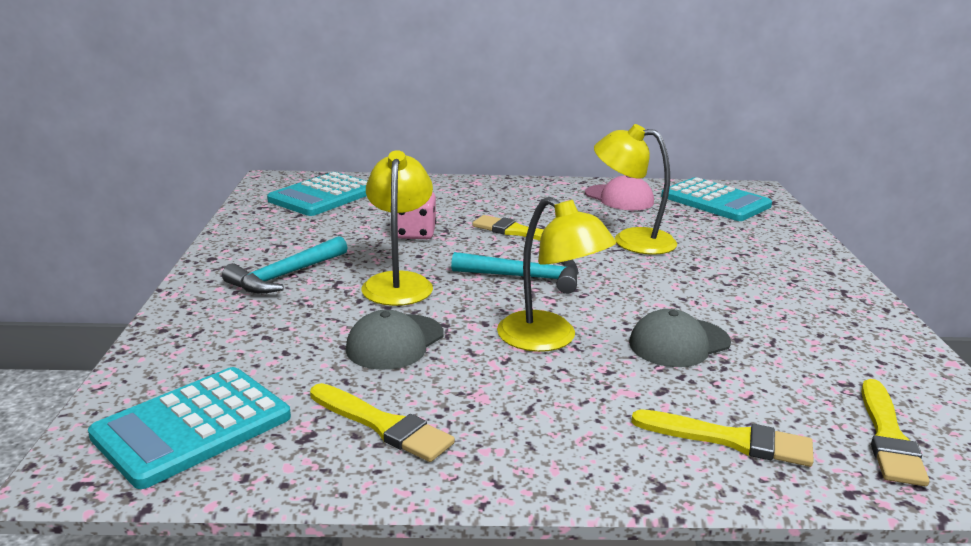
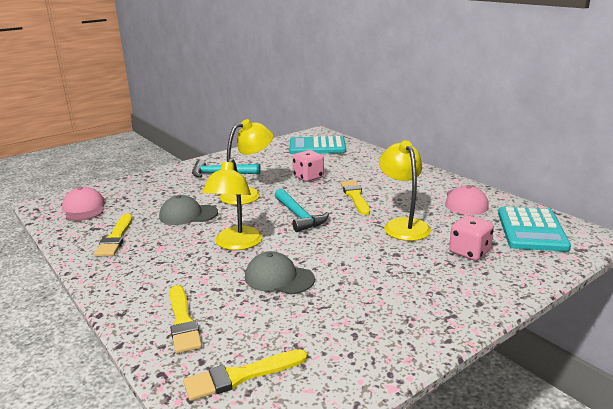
camera: 55 degrees right, 0 degrees up
(192, 426) = (84, 208): turquoise calculator -> pink cap
(729, 238) = (469, 252): none -> pink dice

